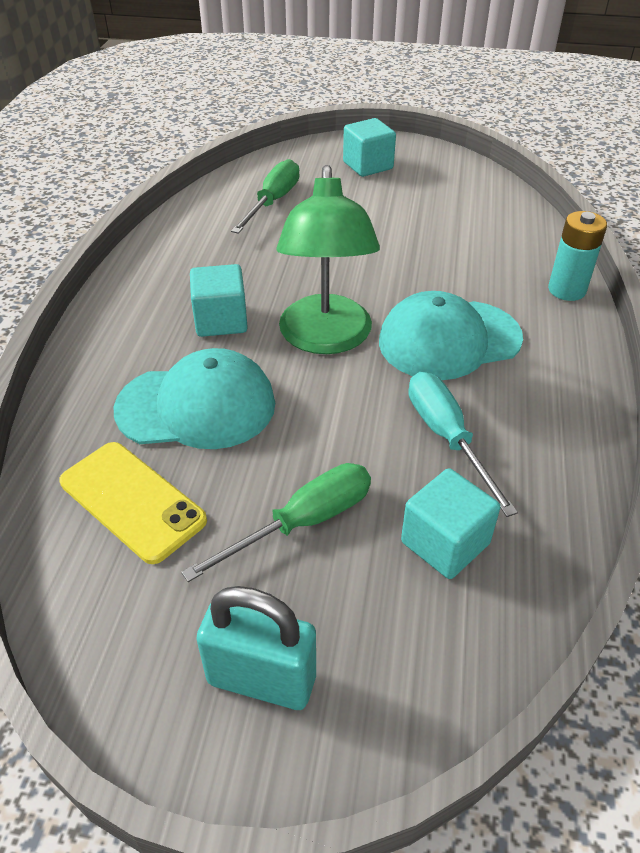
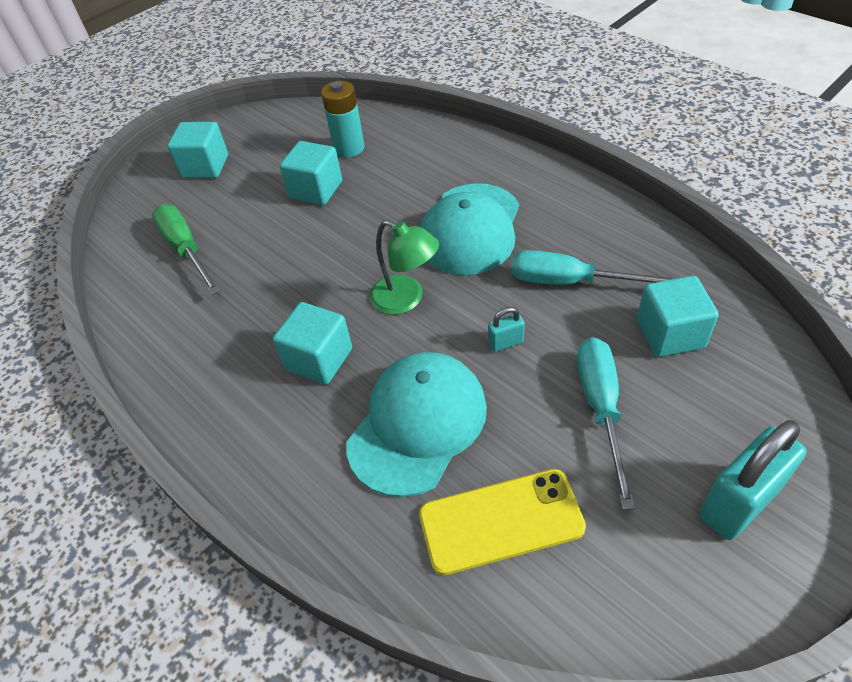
camera: 50 degrees left, 5 degrees up
(303, 522) = (601, 408): green screwdriver -> turquoise screwdriver
(326, 339) = (406, 299): green lamp -> green lamp, size x0.59
(329, 423) = (505, 343): none -> turquoise padlock
(402, 230) = (316, 190): none -> turquoise cube
(566, 290) = (471, 143): turquoise battery -> turquoise battery (349, 148)

